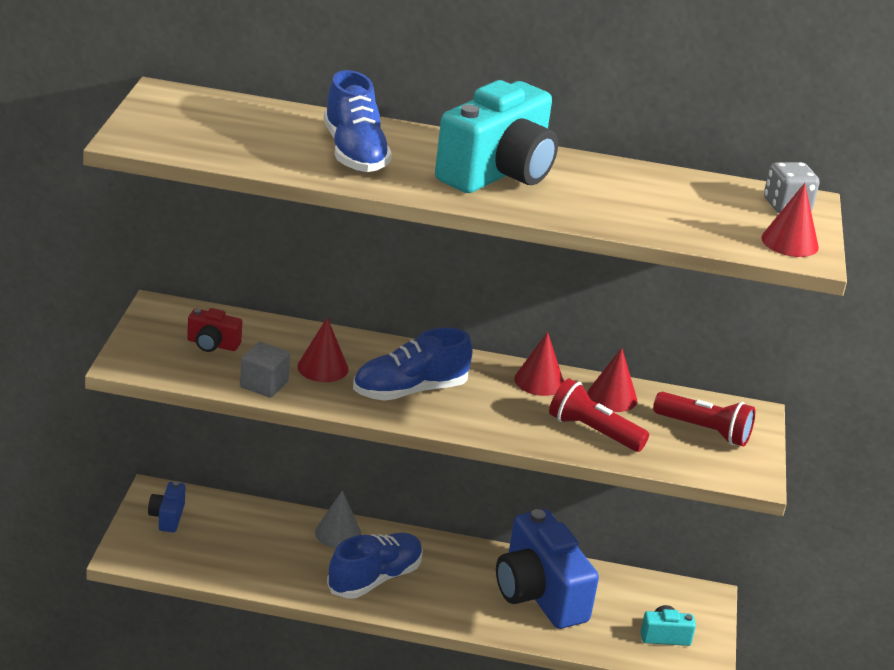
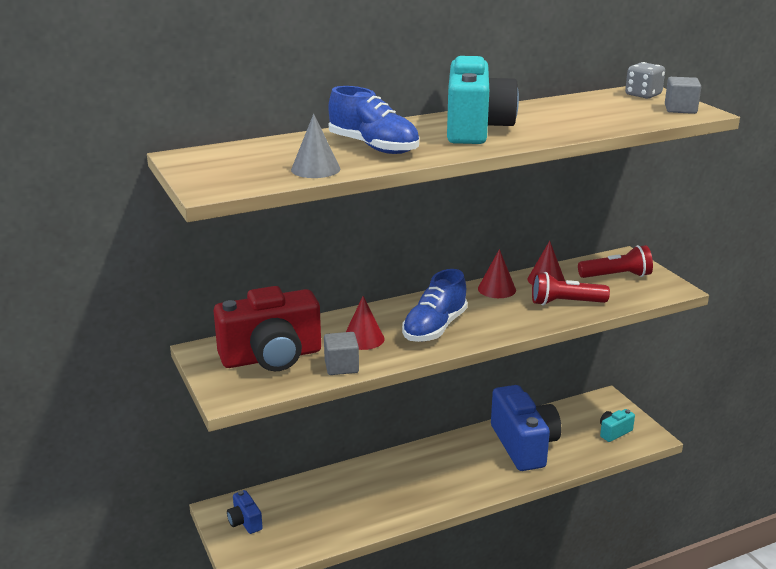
camera: 30 degrees left, 5 degrees down
(212, 344) = (271, 357): red camera -> red camera, size x2.25
(338, 533) = (368, 472): grey cone -> grey cone (315, 169)
(374, 579) = (423, 488): blue shoe -> none
(539, 594) = (524, 445): blue camera -> blue camera turned 135 degrees counterclockwise
(789, 242) = (680, 109): red cone -> grey cube

